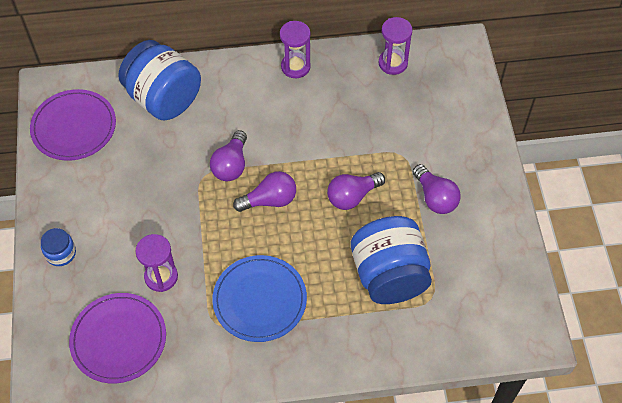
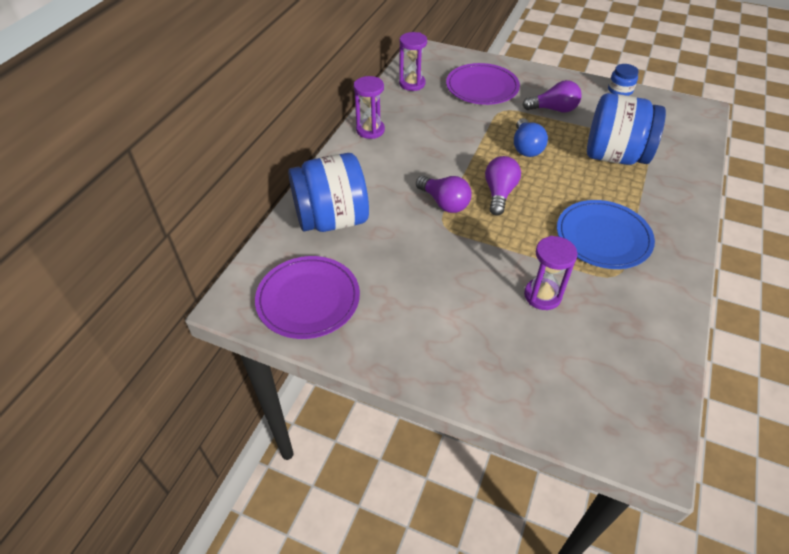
camera: 60 degrees left, 10 degrees down
(61, 253) = (466, 369): blue jar -> blue jar (620, 90)
(118, 339) = (603, 357): purple plate -> purple plate (482, 87)
(352, 196) = (526, 147): purple light bulb -> blue light bulb

